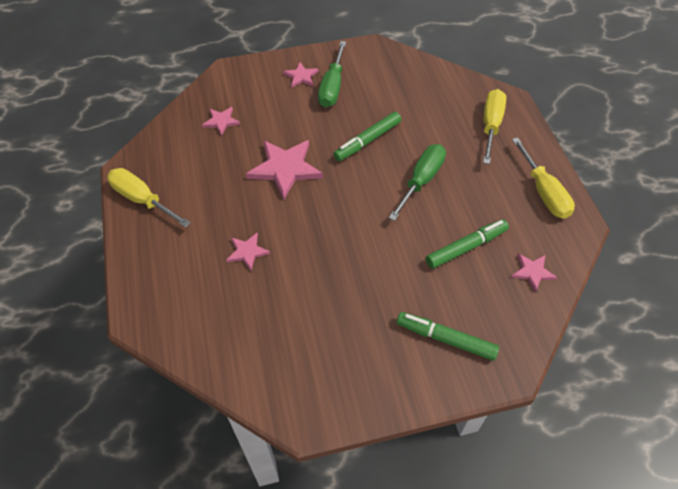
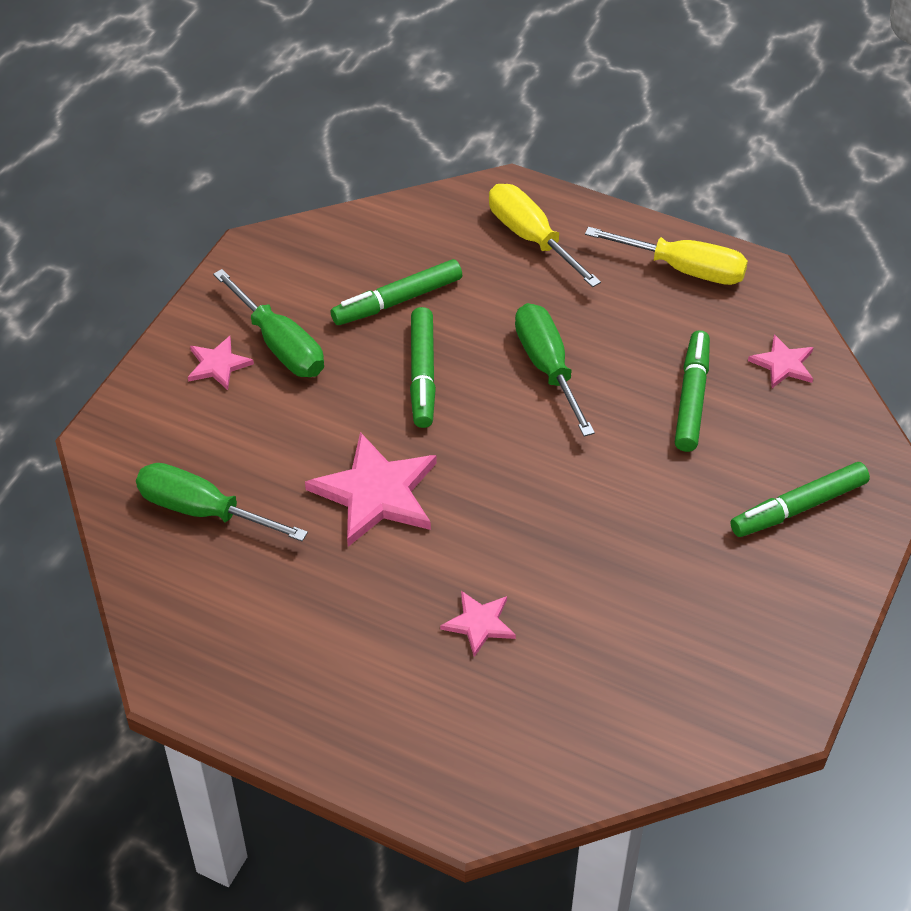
camera: 50 degrees left, 5 degrees down
(142, 199) = (256, 694): yellow screwdriver -> none
(221, 121) = (203, 510): pink star -> green screwdriver
(399, 106) = (397, 301): none -> green marker

